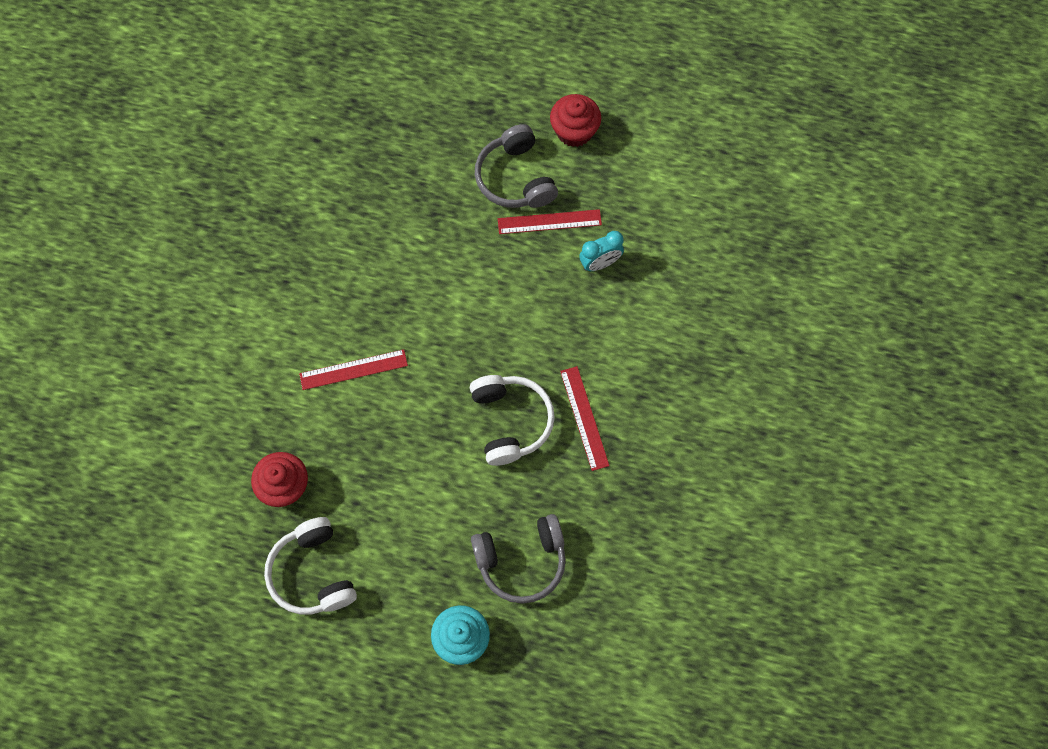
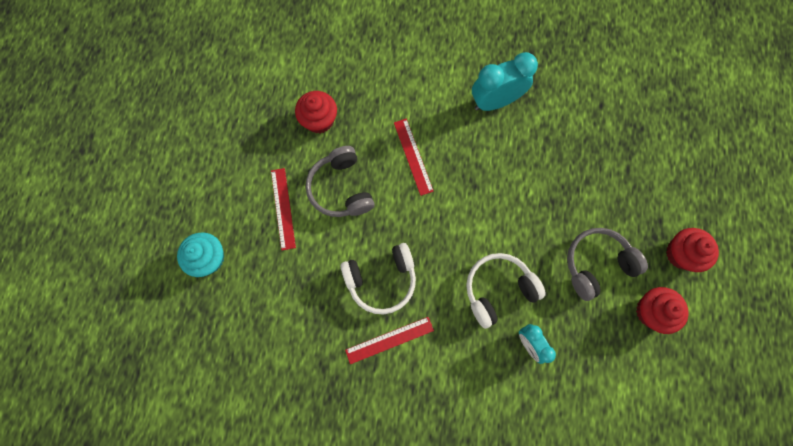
camera: 85 degrees right, 5 degrees up
(292, 261) = (495, 101): none -> turquoise clock
(313, 573) = (256, 147): white headphones -> white headphones (498, 290)
(512, 89) = (681, 254): none -> red cupcake
(521, 561) = (269, 298): grey headphones -> grey headphones (341, 188)
(549, 222) = (561, 296): red ruler -> red ruler (283, 208)

